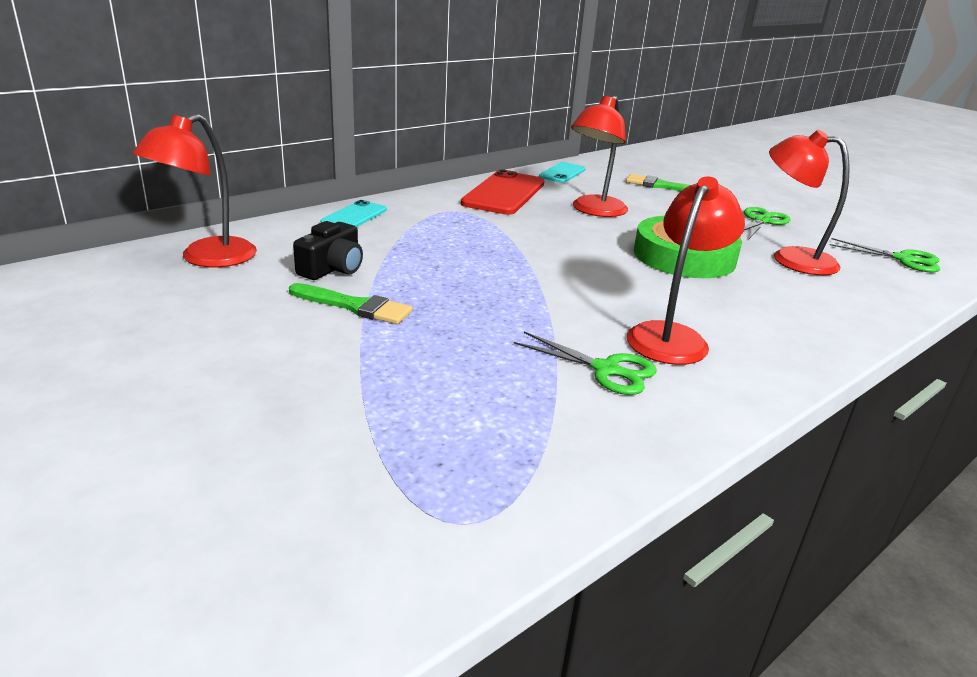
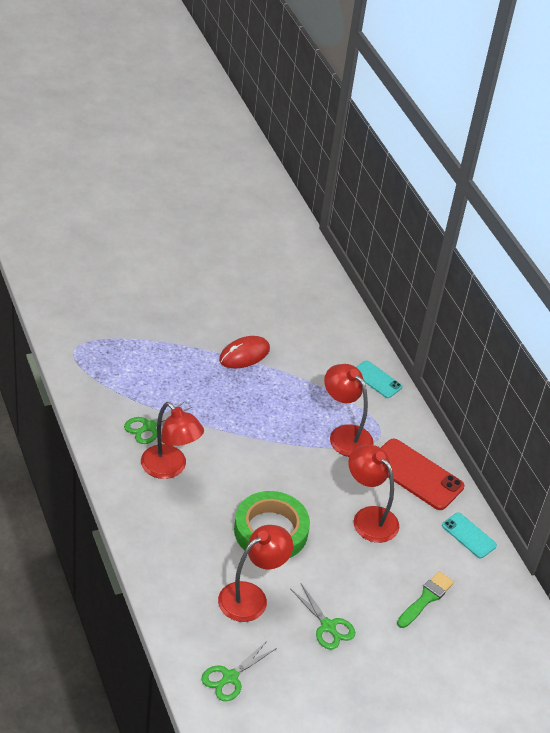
camera: 105 degrees right, 15 degrees up
(207, 258) = (319, 310): red lamp -> red lamp (344, 435)
(332, 268) = (294, 355): black camera -> none
(355, 306) = (244, 354): green brush -> red mouse

